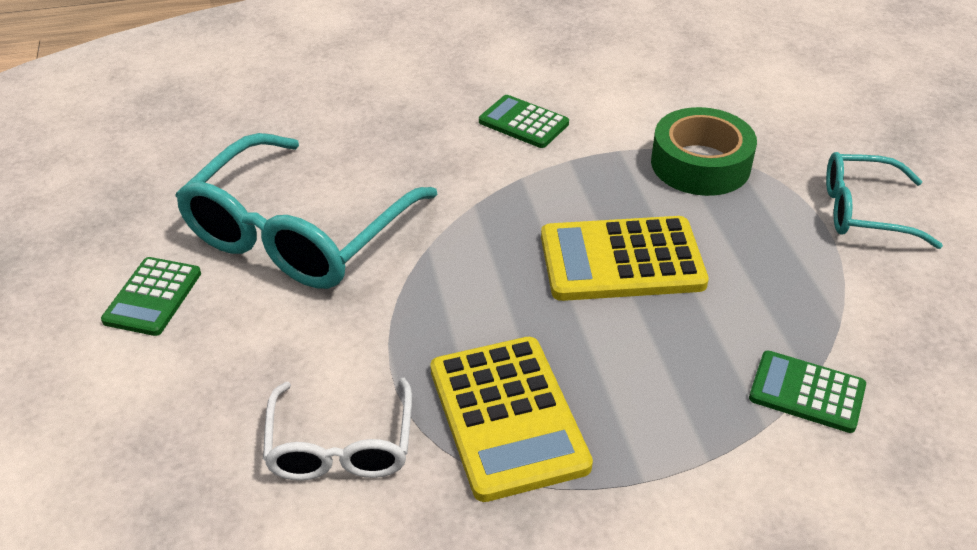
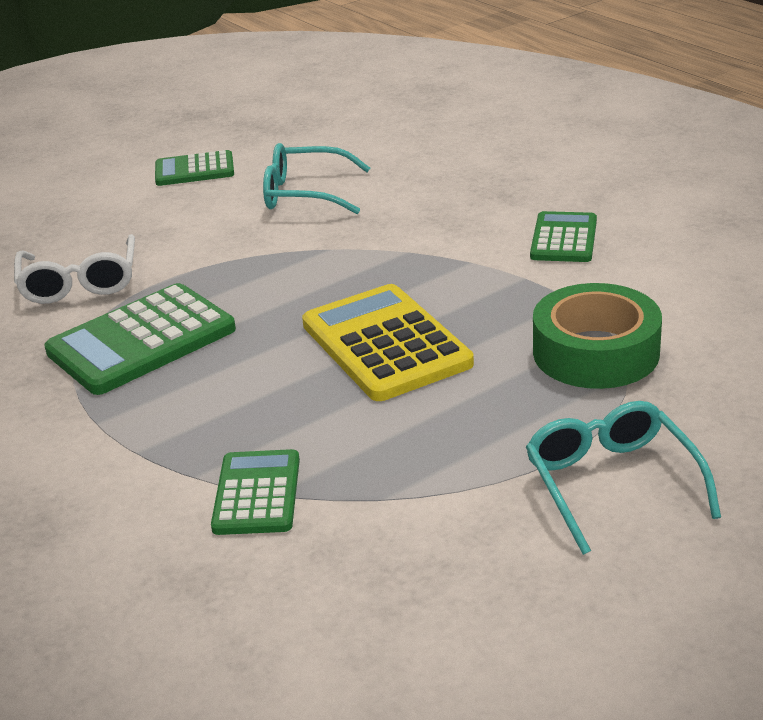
camera: 70 degrees right, 10 degrees down
(298, 233) = (305, 193): turquoise glasses -> turquoise glasses, size x0.56
(341, 446) = (80, 283): white glasses -> white glasses turned 75 degrees counterclockwise
(507, 417) = (141, 341): yellow calculator -> green calculator

